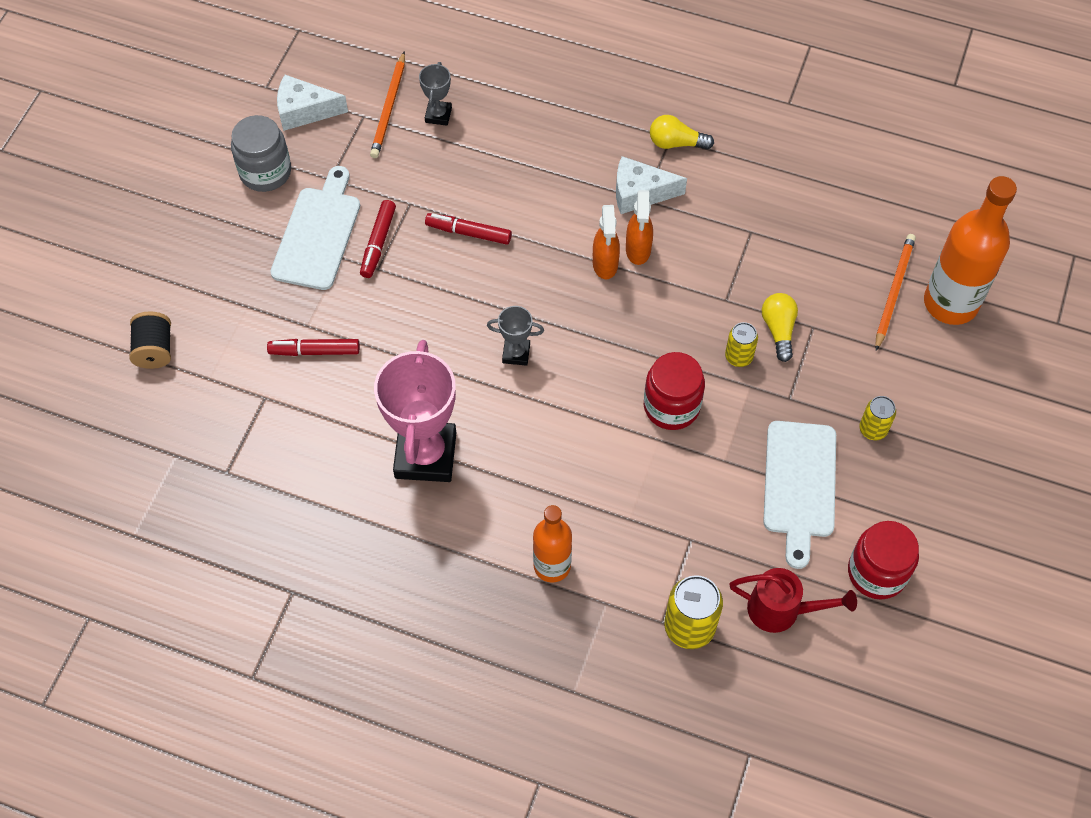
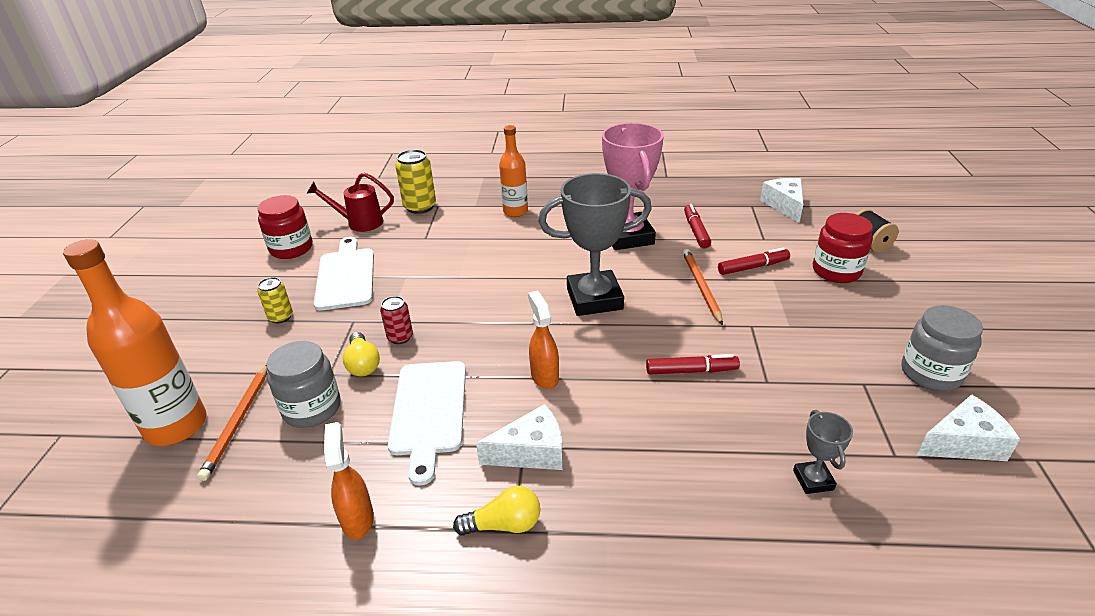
camera: 165 degrees right, 25 degrees down
(185, 458) = (784, 205): none -> white cheese
(318, 234) = (827, 337): white cutting board -> white cutting board (429, 411)
(378, 243) = (768, 343): red marker -> red marker (696, 231)
(389, 107) = (876, 473): orange pencil -> orange pencil (701, 287)
(516, 353) = (594, 299): grey trophy -> grey trophy, size x2.17
(638, 250) = (515, 396): orange spray bottle -> orange spray bottle (357, 519)
(671, 406) = (454, 296): red jar -> red jar (836, 271)
(738, 357) = (400, 337): yellow can -> red can
(826, 288) = (312, 408): none -> grey jar

